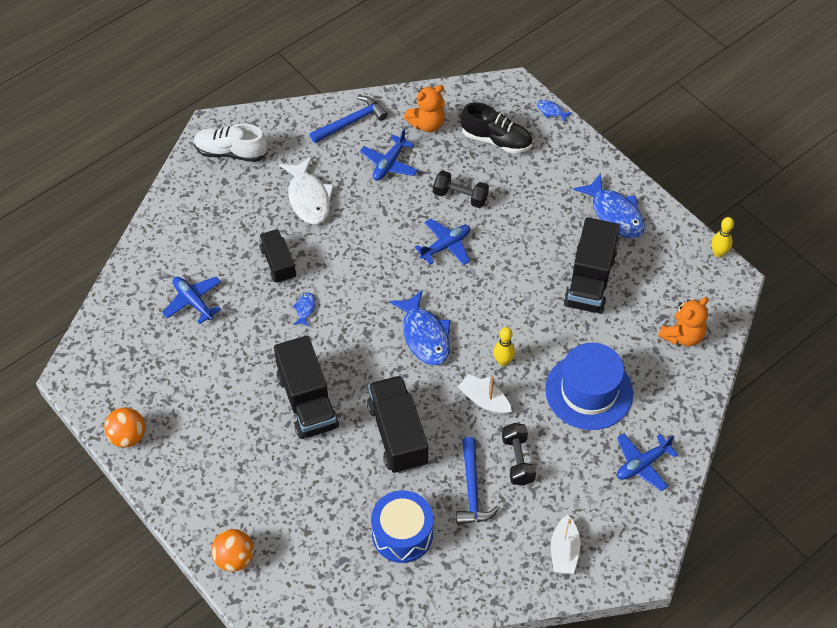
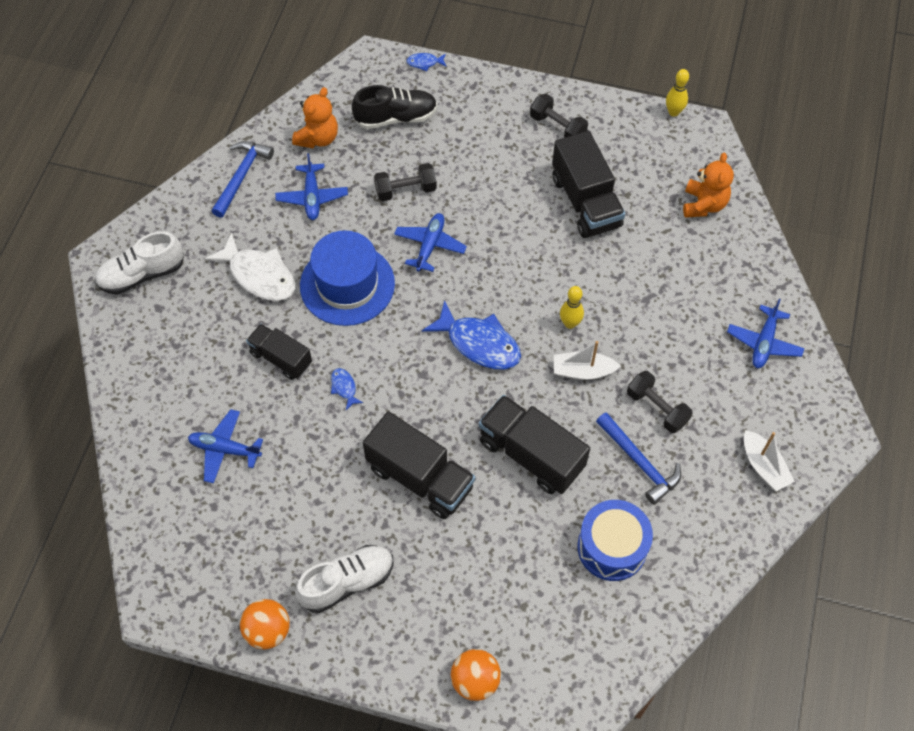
camera: 35 degrees left, 5 degrees up
(203, 439) = (347, 582): none -> white shoe
(589, 391) = (666, 304): blue hat -> blue hat (347, 284)
(614, 214) = (557, 127): blue fish -> black dumbbell

